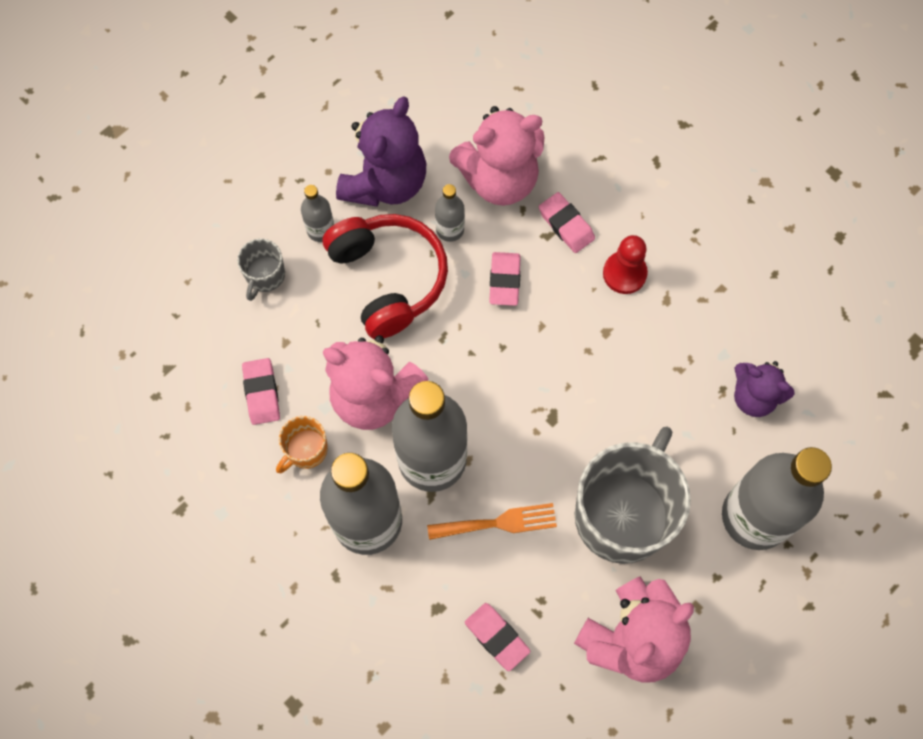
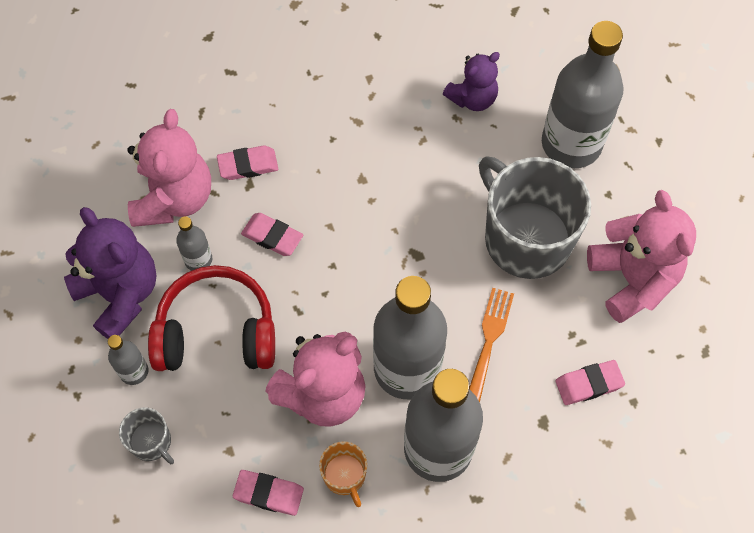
camera: 65 degrees left, 5 degrees down
(624, 273) = (317, 141): red pawn -> none

